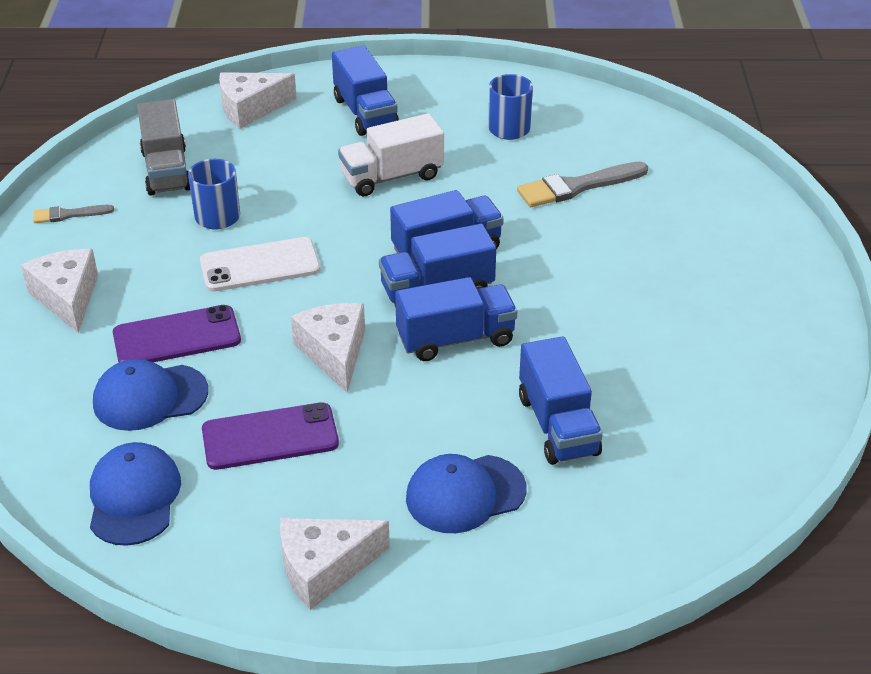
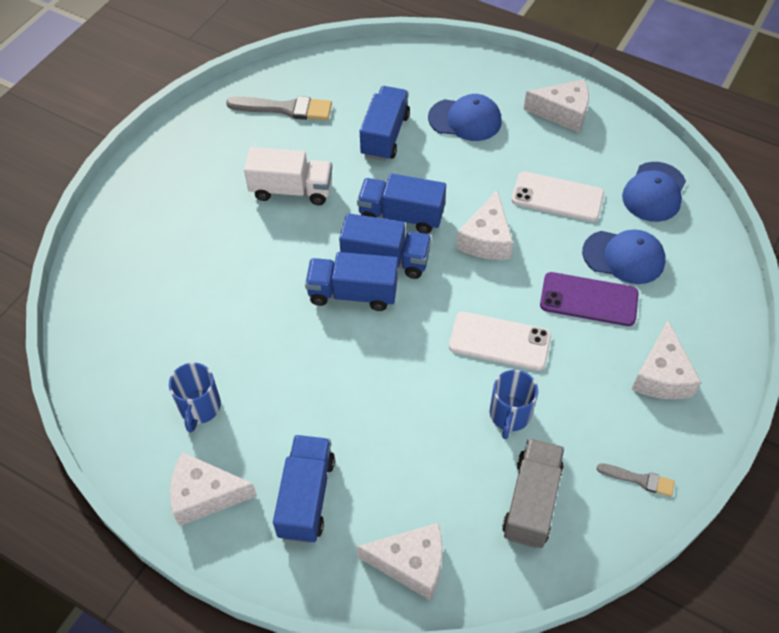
camera: 150 degrees left, 15 degrees up
(270, 437) = (557, 197): purple phone -> white phone
(392, 176) = (340, 393): white truck -> white truck (291, 190)
(448, 89) = (205, 495): none -> white cheese
(577, 186) = (207, 310): grey brush -> grey brush (285, 109)

